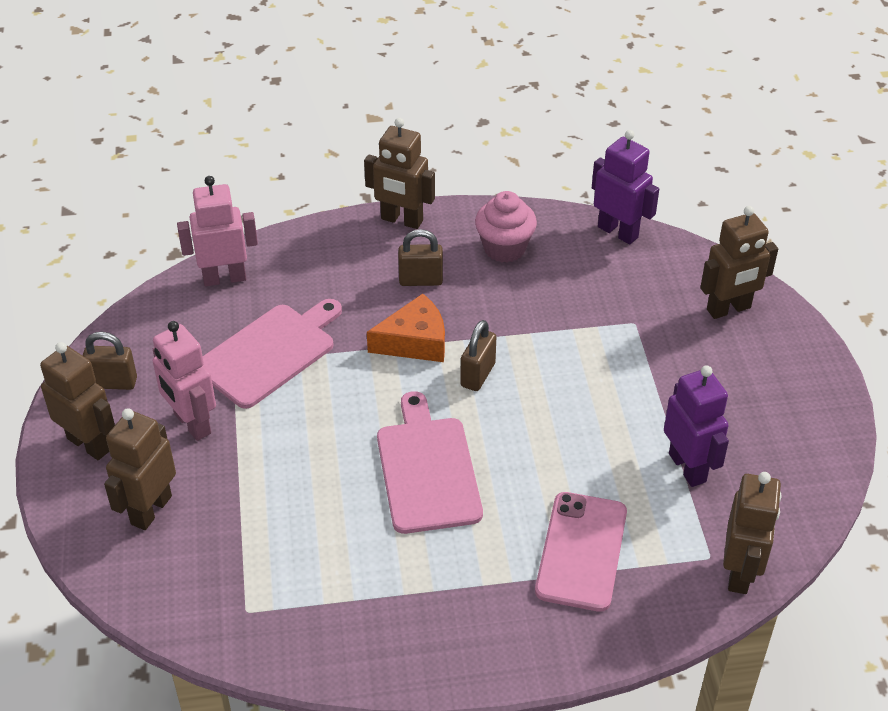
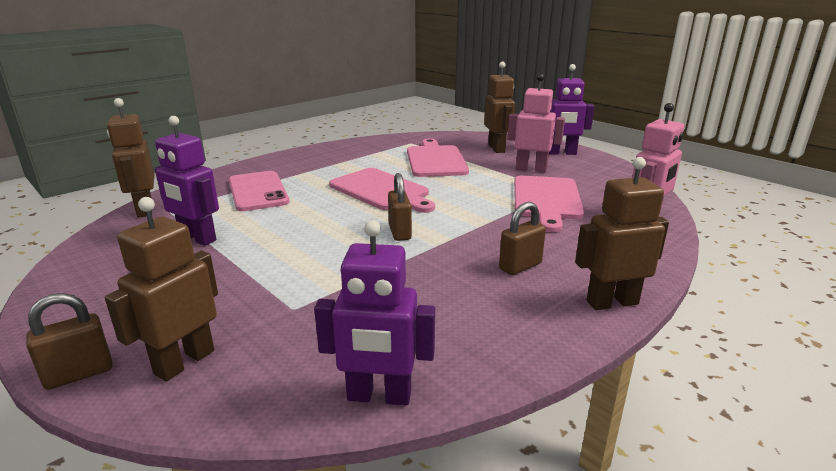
camera: 145 degrees right, 20 degrees down
(89, 444) = (561, 153): brown robot -> purple robot
(113, 382) = (597, 168): brown padlock -> brown padlock (79, 374)
(278, 519) = (435, 160): none -> pink cutting board
(415, 341) = (468, 233): orange cheese -> none
(504, 248) = (486, 319): pink cupcake -> none

